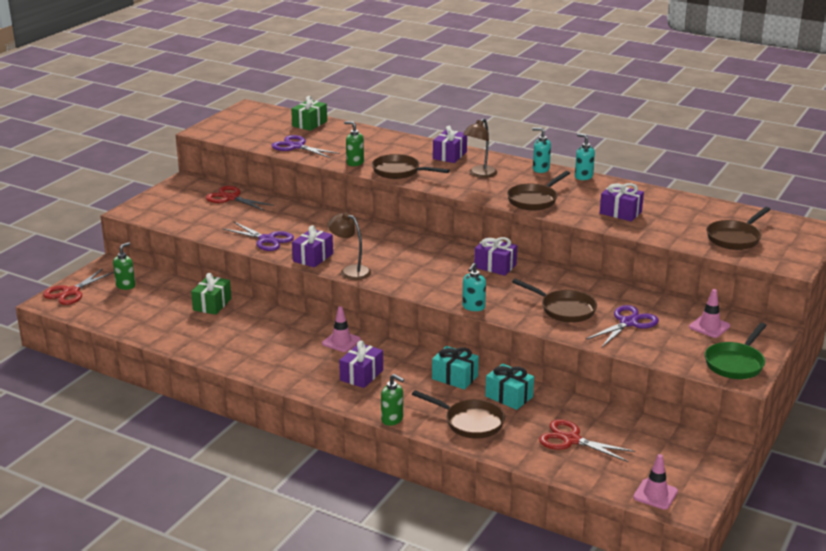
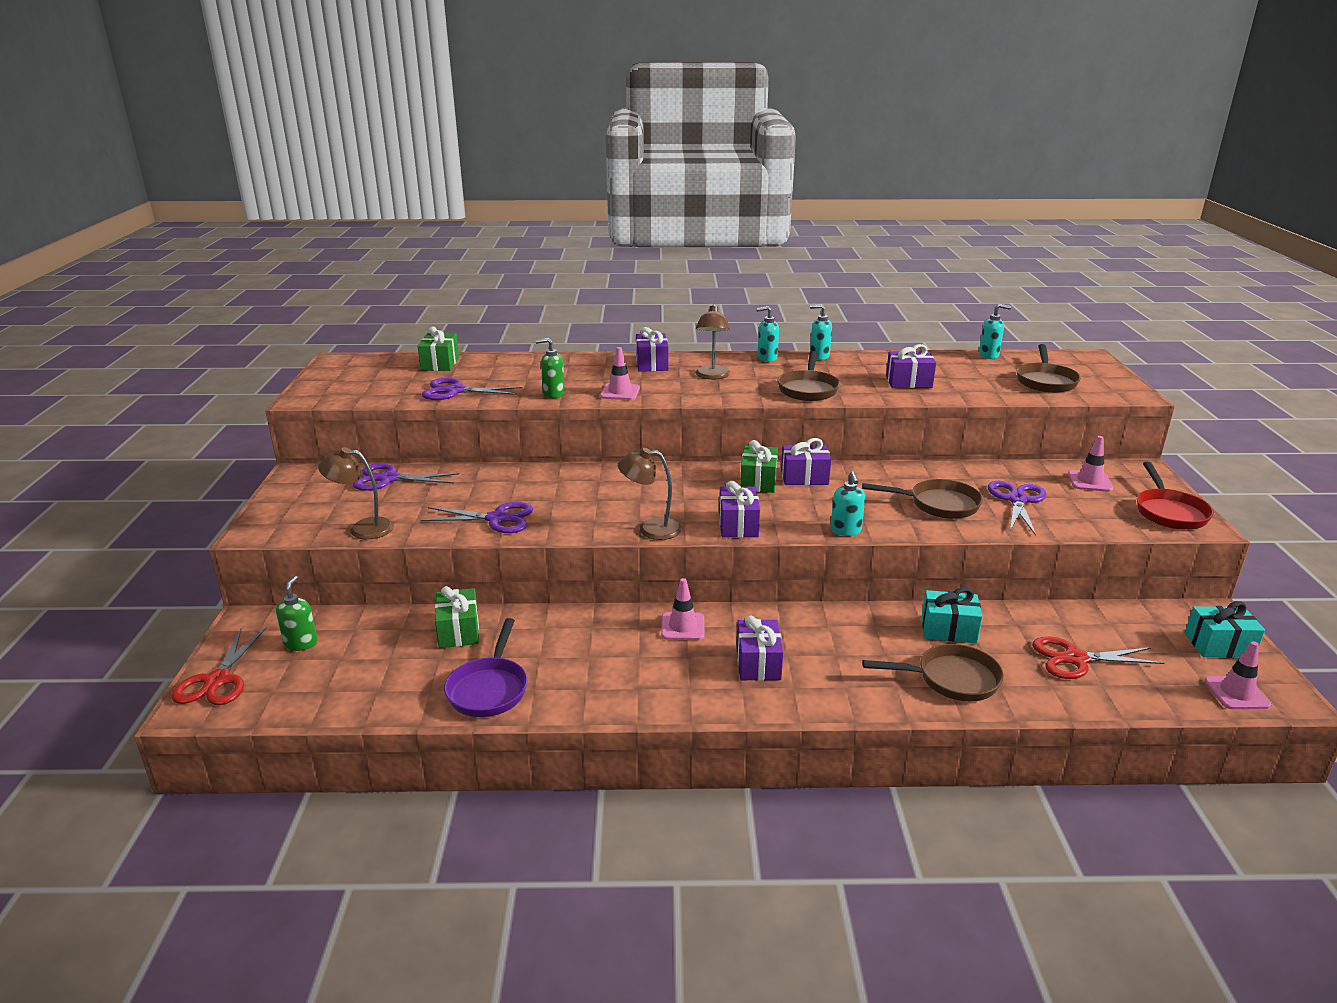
camera: 30 degrees left, 0 degrees up
(187, 225) = (363, 528): none -> brown lamp
(198, 339) = (489, 689): none -> purple pan
(231, 198) = (388, 479): red scissors -> purple scissors
(313, 257) = (584, 525): purple gift -> purple gift (738, 525)
(392, 419) = (864, 711): green soap dispenser -> none
(399, 172) = (620, 392): brown pan -> pink traffic cone
(455, 377) = (864, 627): turquoise gift -> turquoise gift (1219, 645)
(459, 260) = (758, 481): none -> green gift
(725, 207) = (989, 355): none -> turquoise soap dispenser
(736, 363) = (1169, 512): green pan -> red pan

